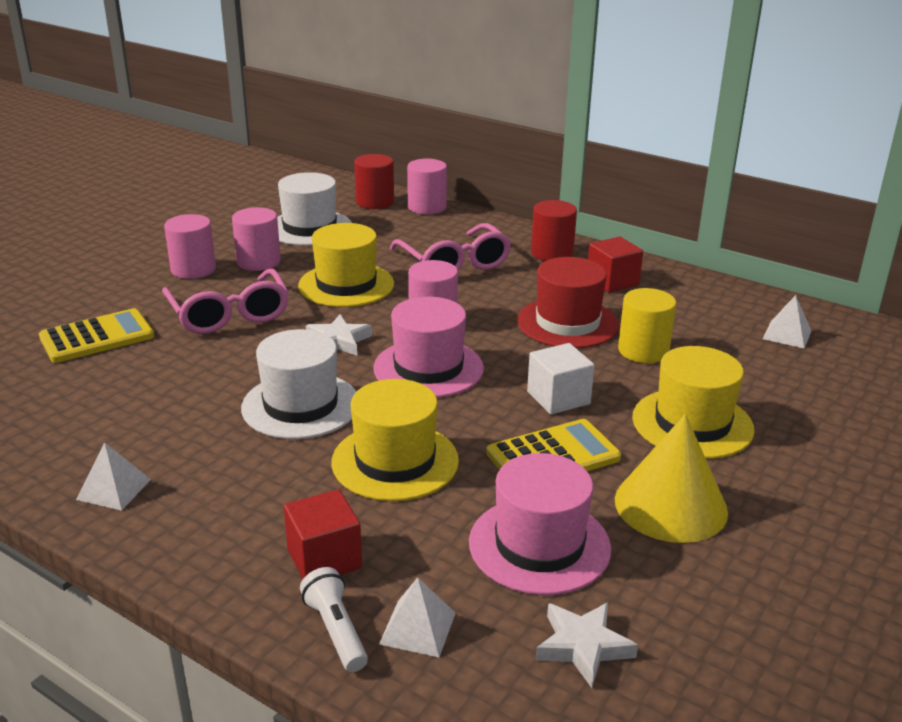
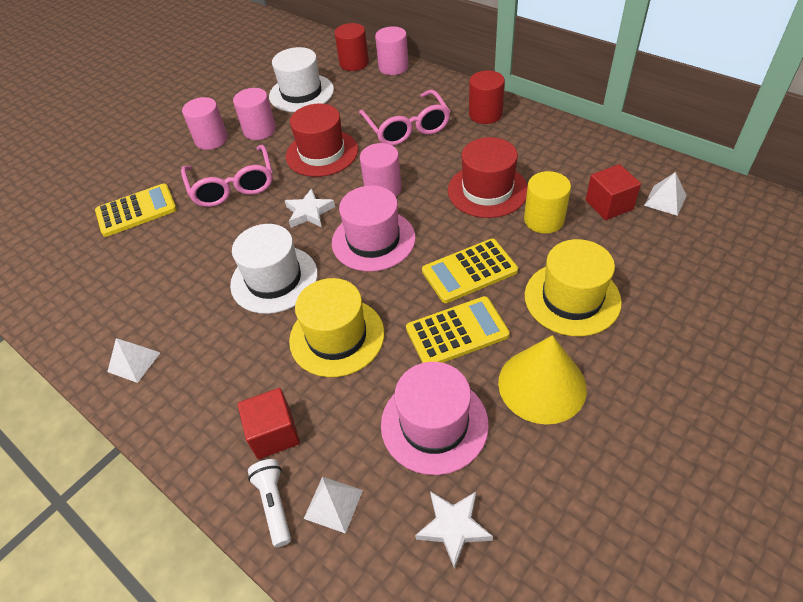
camera: 10 degrees right, 20 degrees up
(346, 285) = (322, 153): yellow hat -> red hat
(558, 398) = (469, 271): white cube -> yellow calculator
(612, 281) = (529, 144): red cube -> red cube (609, 205)

